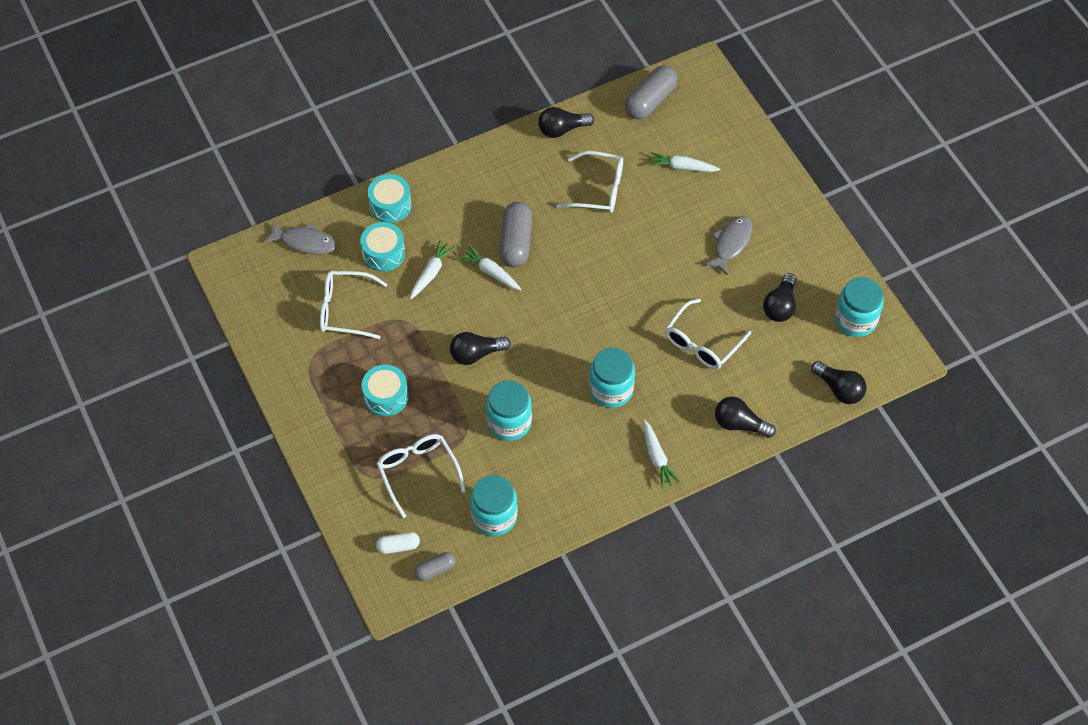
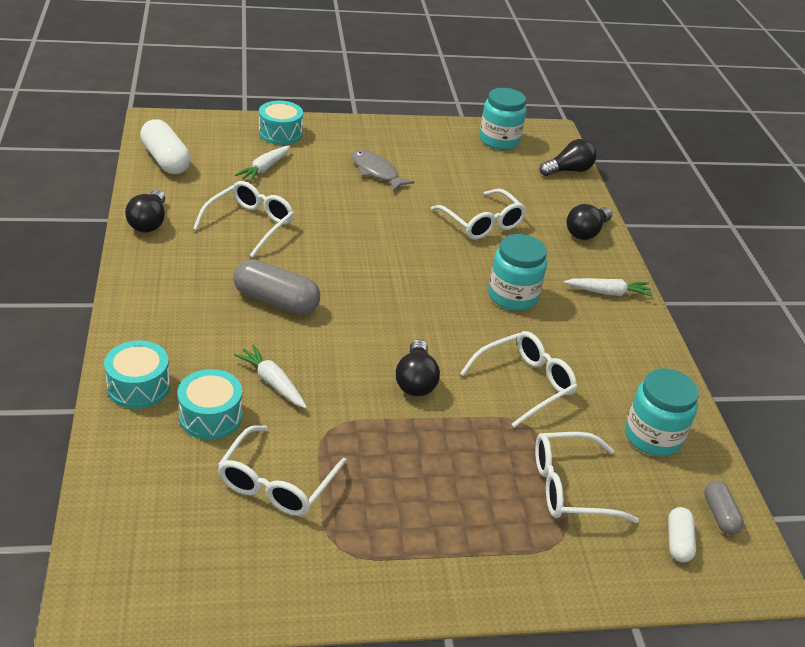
camera: 75 degrees left, 20 degrees down
(305, 242) = (131, 492): grey fish -> none
(386, 396) = (440, 483): turquoise drum -> turquoise drum (280, 133)
(491, 272) = (305, 333): white carrot -> none
(509, 422) = (525, 383): turquoise jar -> white glasses
(650, 100) = (165, 160): grey capsule -> white capsule
(780, 306) = (463, 170): black light bulb -> none

